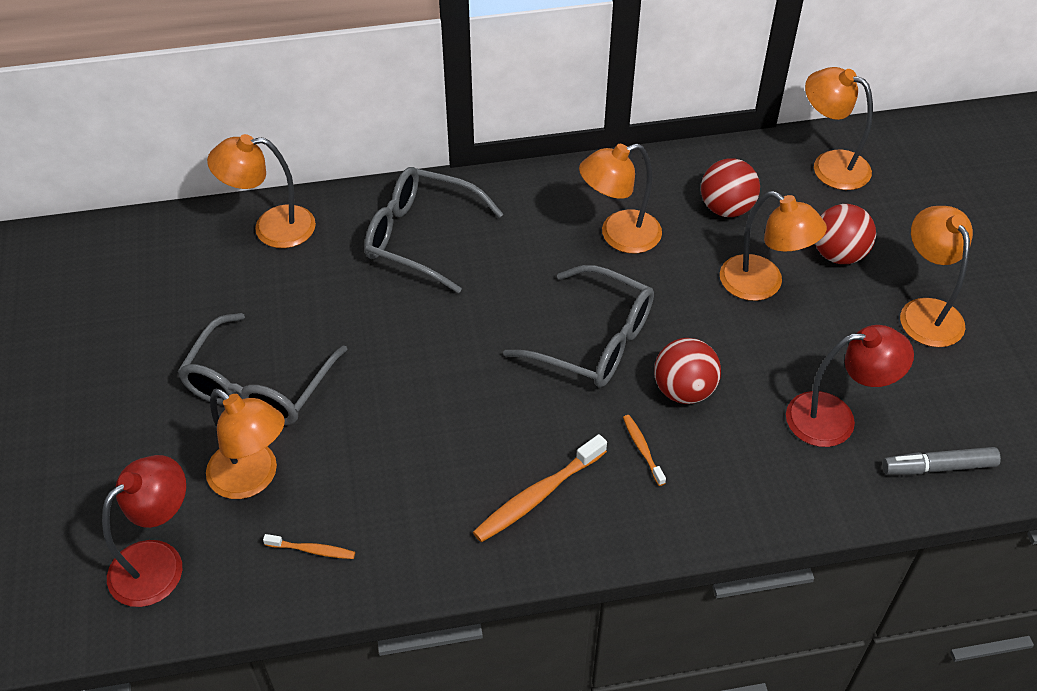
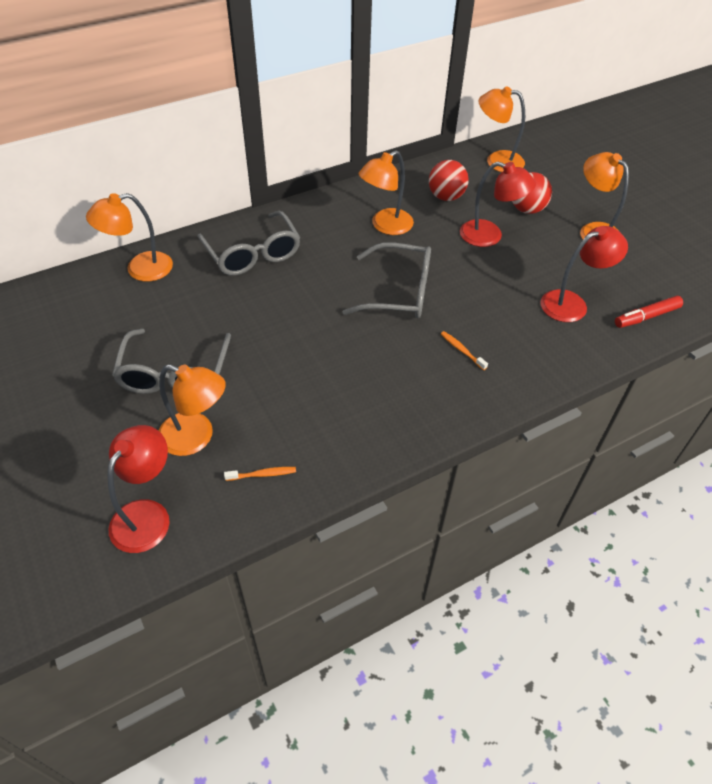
camera: 20 degrees left, 0 degrees up
(422, 237) = (252, 253): grey glasses -> grey glasses turned 120 degrees counterclockwise
(538, 495) = (406, 396): orange toothbrush -> none
(684, 390) = (471, 308): red ball -> none
(762, 285) = (489, 236): orange lamp -> red lamp
(938, 467) = (646, 317): grey marker -> red marker

